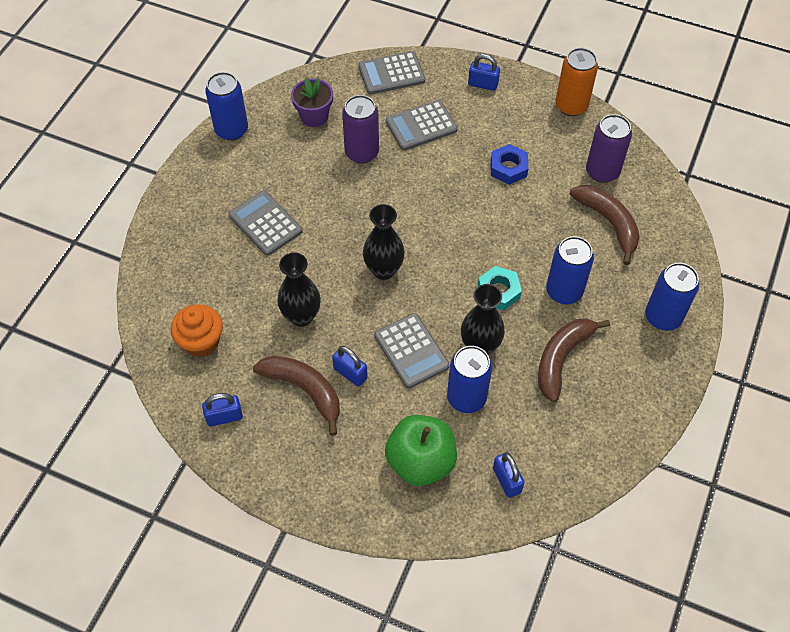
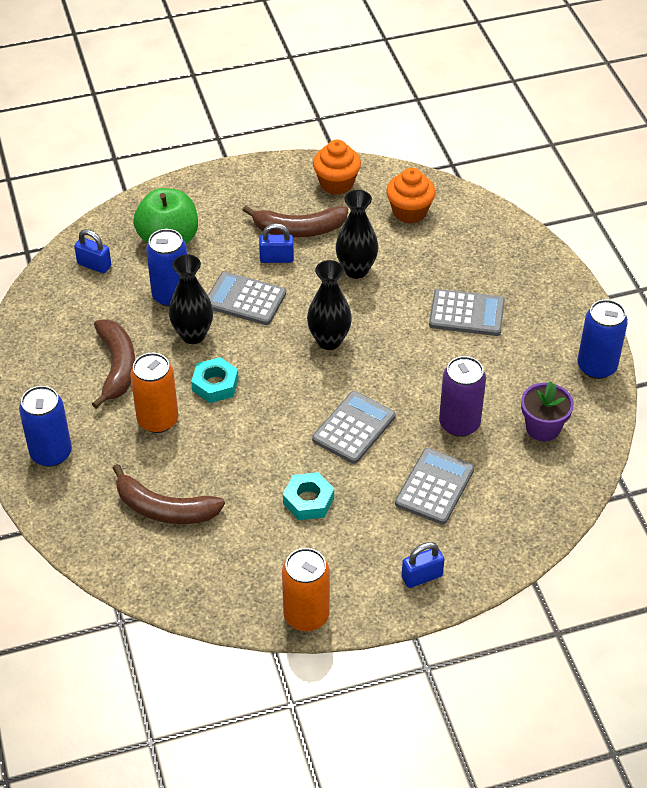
camera: 140 degrees right, 10 degrees down
(224, 417) = (336, 183): blue padlock -> orange cupcake
(391, 73) = (525, 523): grey calculator -> grey calculator (354, 428)
(508, 168) = (308, 500): blue nut -> turquoise nut
(564, 291) = (158, 420): blue can -> orange can
(602, 172) = (212, 559): purple can -> none

